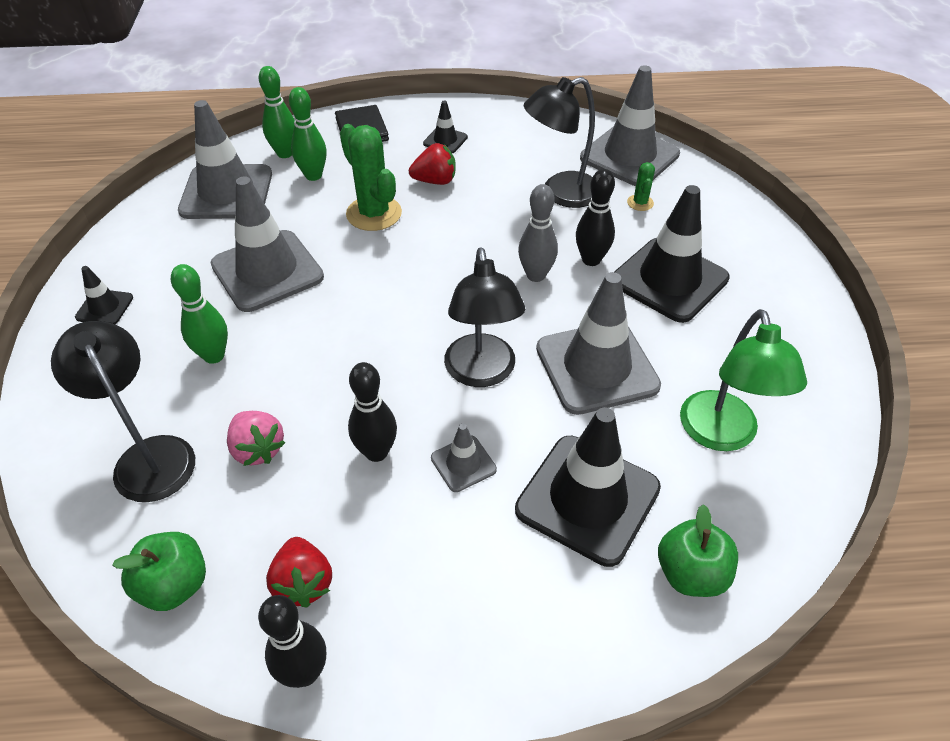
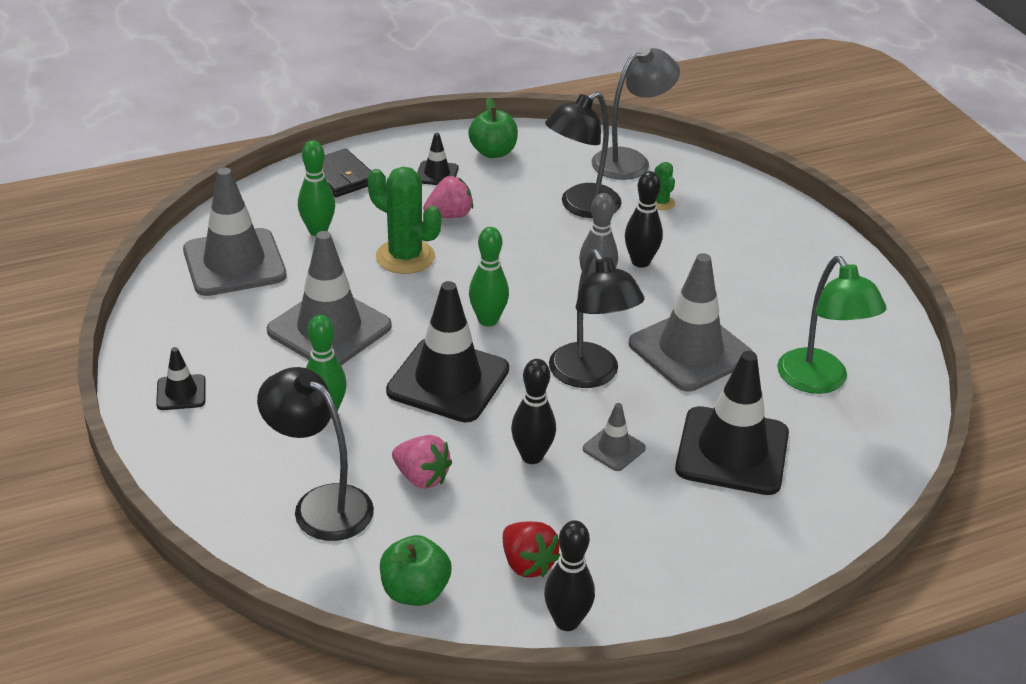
camera: 20 degrees left, 10 degrees down
(285, 153) = (272, 214): green bowling pin -> green bowling pin (488, 320)
(435, 181) = (449, 215): red strawberry -> pink strawberry
(629, 156) = (630, 160): grey traffic cone -> grey lamp
(669, 280) = (720, 266): black traffic cone -> black traffic cone (448, 380)
(690, 573) = (838, 484): green apple -> green apple (493, 152)

